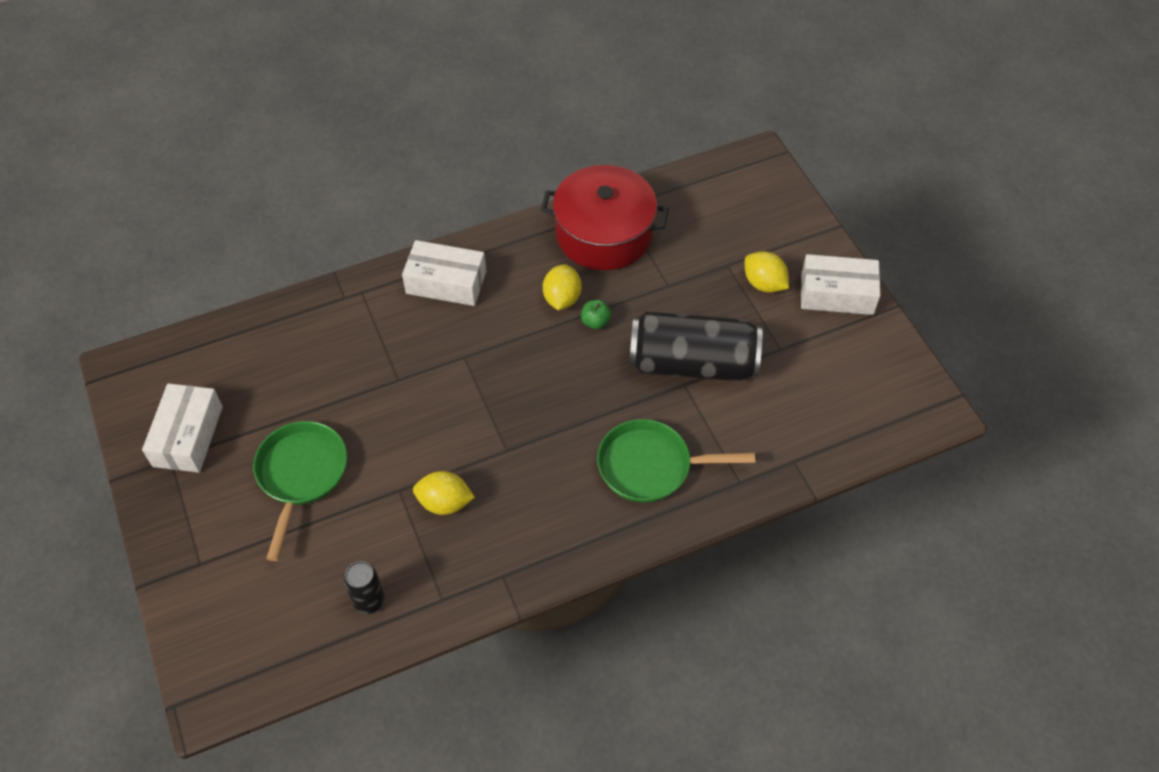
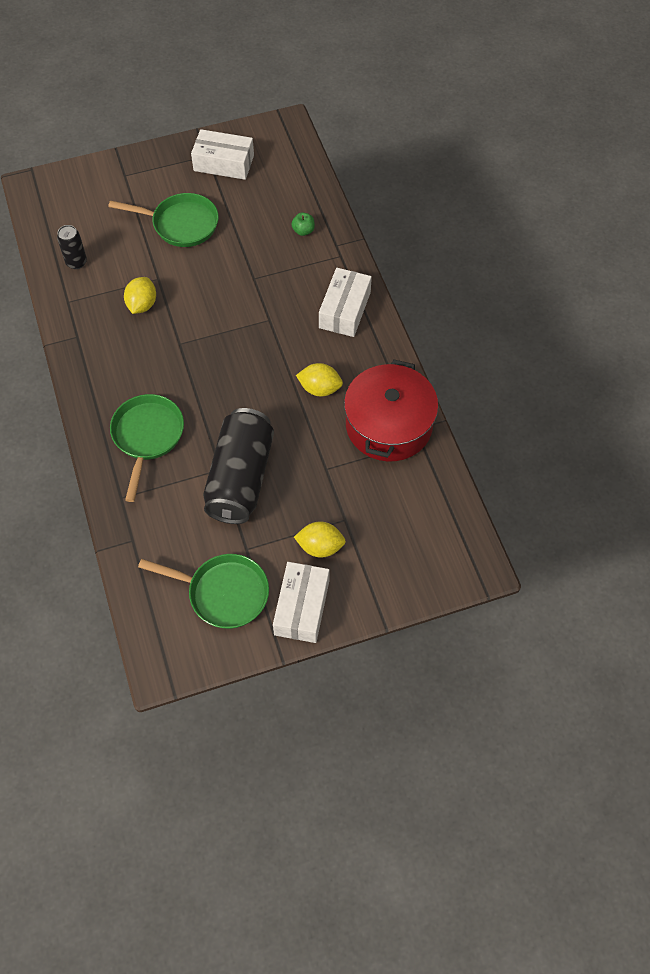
camera: 95 degrees right, 5 degrees up
(595, 322) = (292, 411): green apple -> green apple (303, 231)
(764, 284) = (320, 546): yellow lemon -> yellow lemon turned 45 degrees clockwise
(838, 364) = (223, 593): none -> green pan

